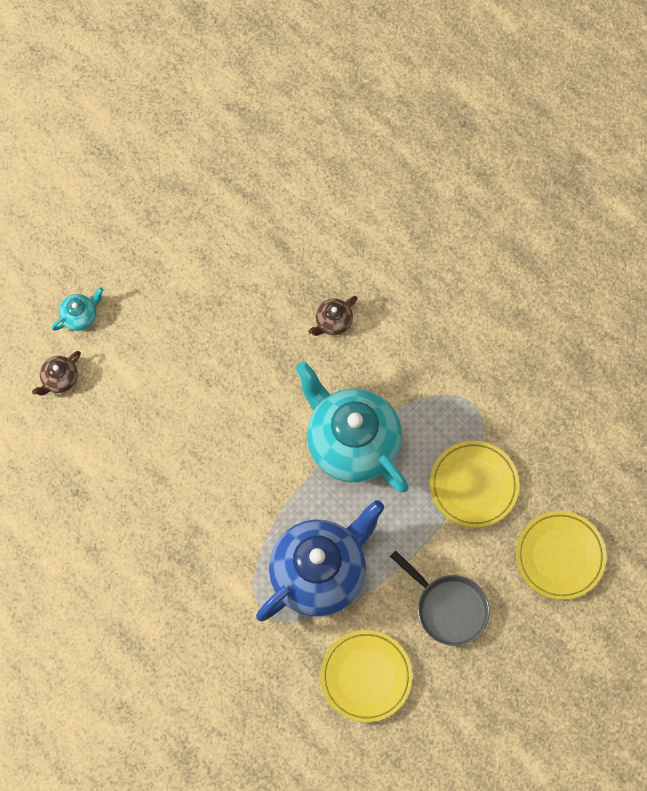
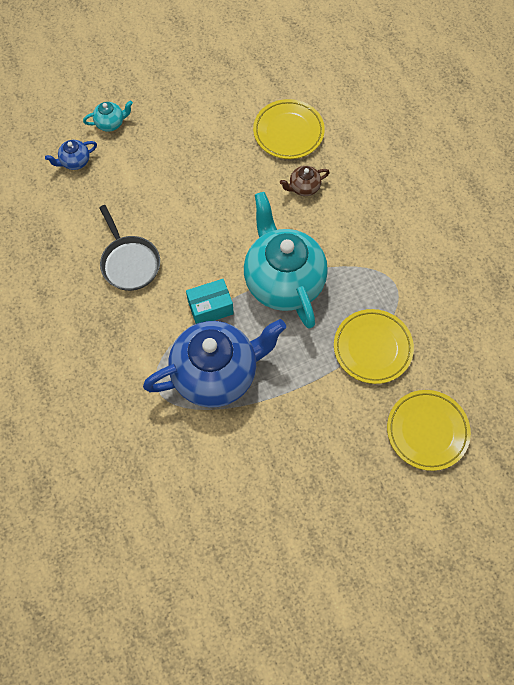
camera: 20 degrees right, 5 degrees down
(59, 379) = (75, 162): brown teapot -> blue teapot
(284, 501) = (210, 308): none -> turquoise box
(366, 677) = (221, 473): yellow plate -> yellow plate (288, 132)
(448, 608) = (314, 440): grey pan -> grey pan (129, 262)

